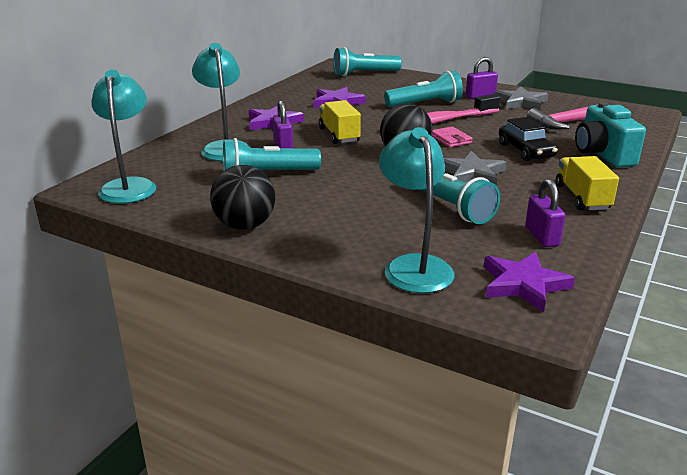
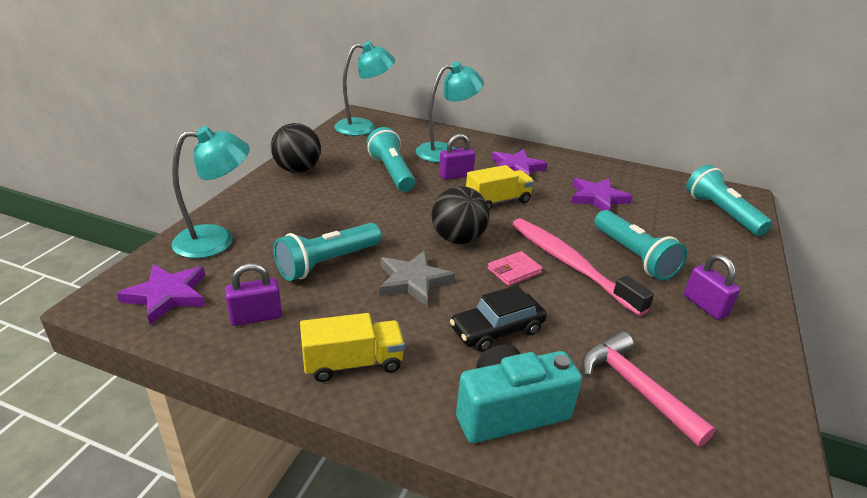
camera: 80 degrees right, 5 degrees up
(521, 102) = (707, 346): grey star -> none

